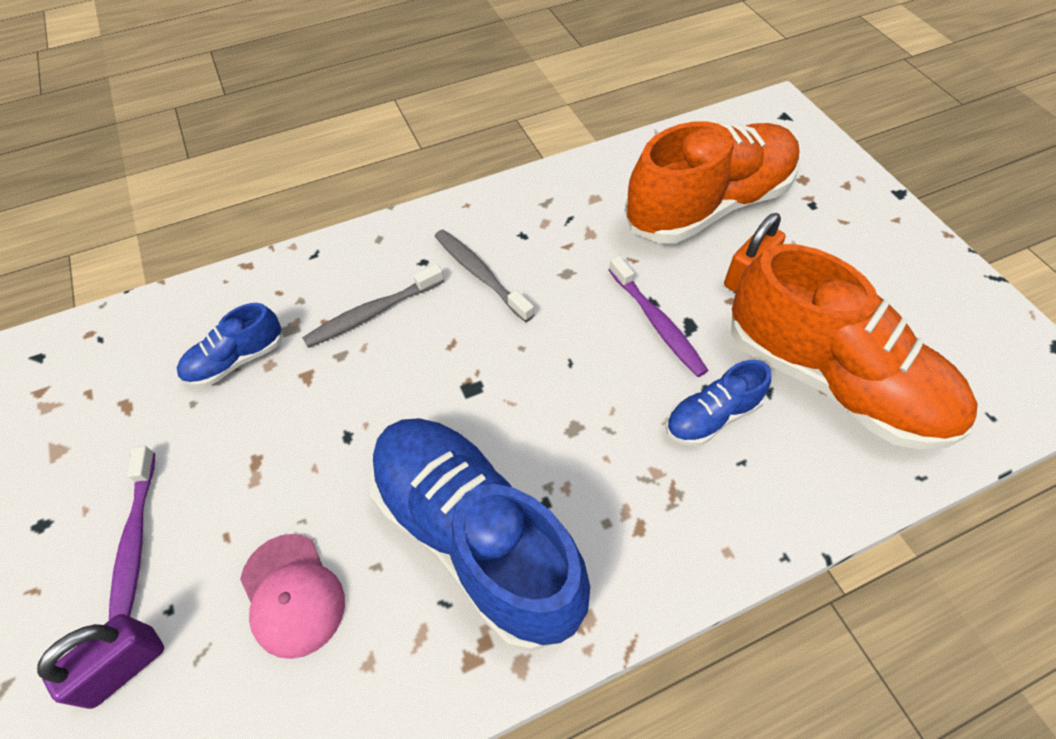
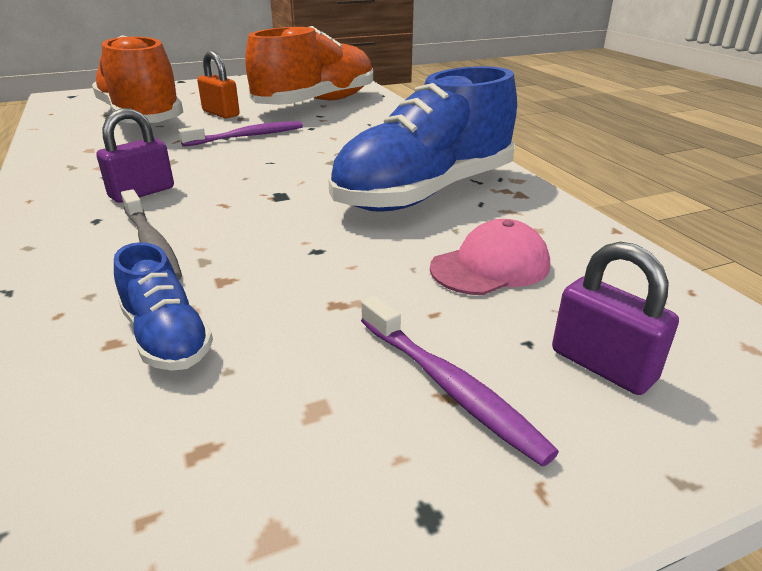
camera: 90 degrees left, 25 degrees down
(135, 543) = (449, 386): purple toothbrush -> purple toothbrush turned 60 degrees clockwise
(480, 274) = (142, 192): grey toothbrush -> purple padlock
(712, 416) = (334, 128): blue shoe -> none

